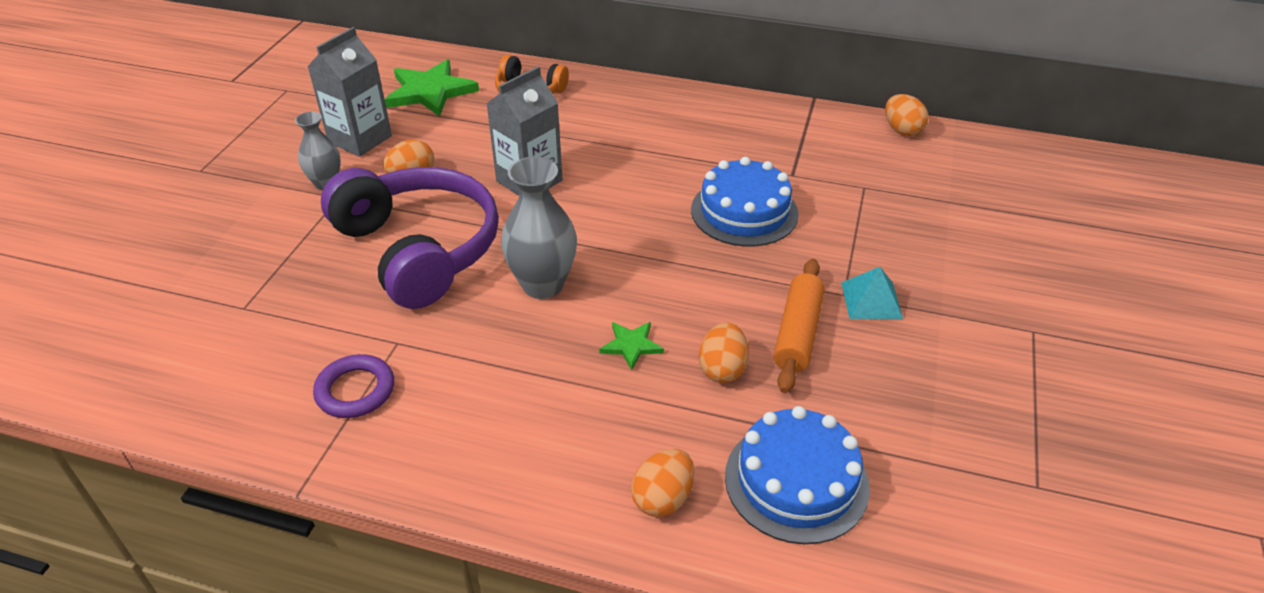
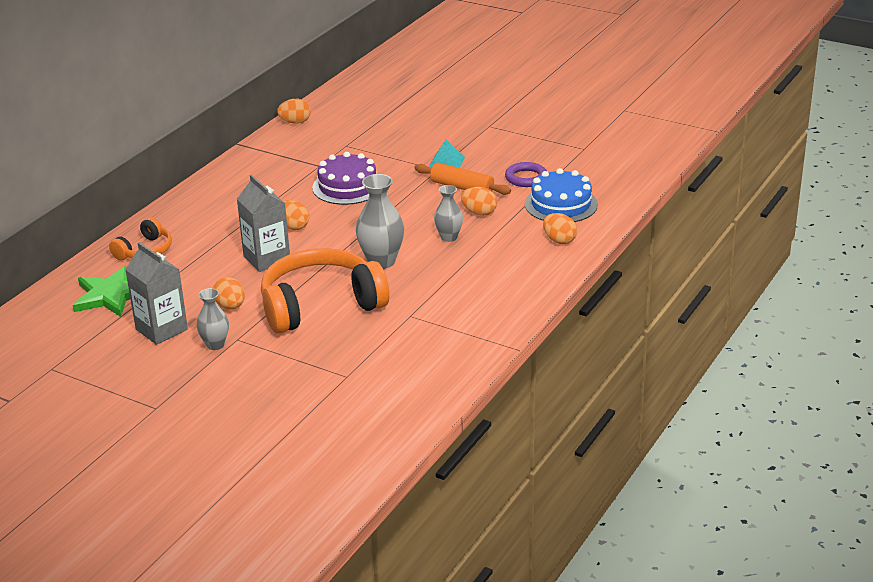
camera: 75 degrees left, 10 degrees down
(355, 390) = (446, 330): purple ring -> purple ring (526, 178)
(419, 249) = (320, 305): purple headphones -> orange headphones
(616, 186) = (293, 227): none -> orange egg
(631, 345) = (449, 237): green star -> grey vase
(744, 212) = (347, 186): blue cake -> purple cake

